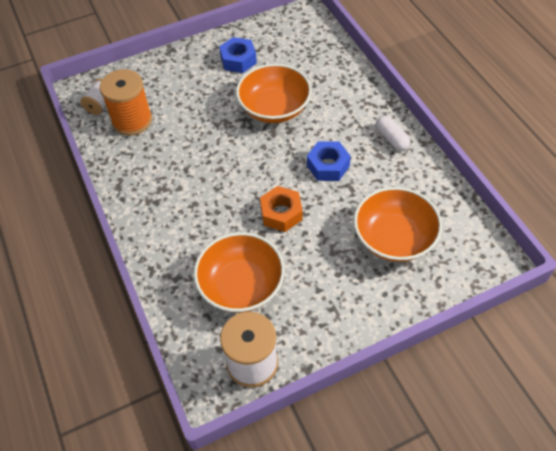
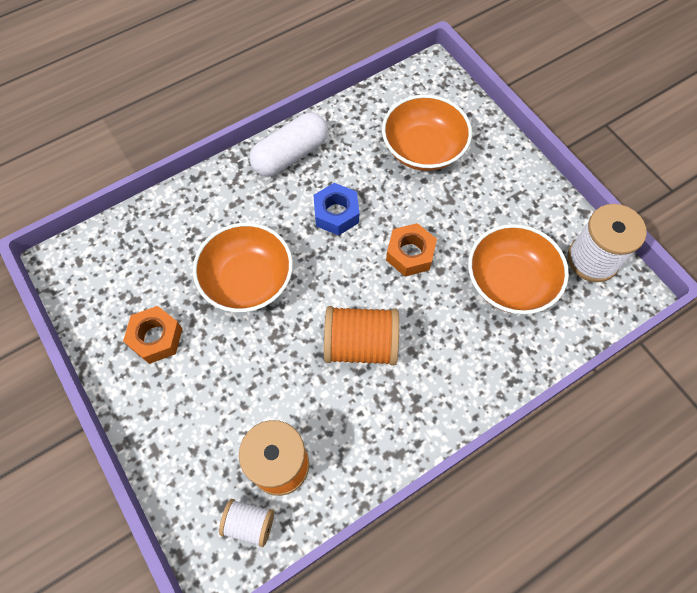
camera: 100 degrees left, 10 degrees up
(207, 172) = (360, 344): none -> orange spool
(238, 60) = (156, 338): blue nut -> orange nut
(392, 139) = (290, 155): white capsule -> white capsule, size x1.71

